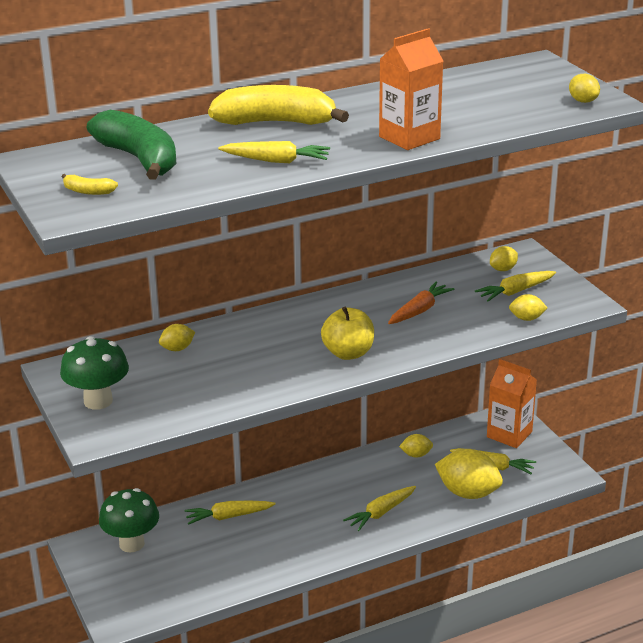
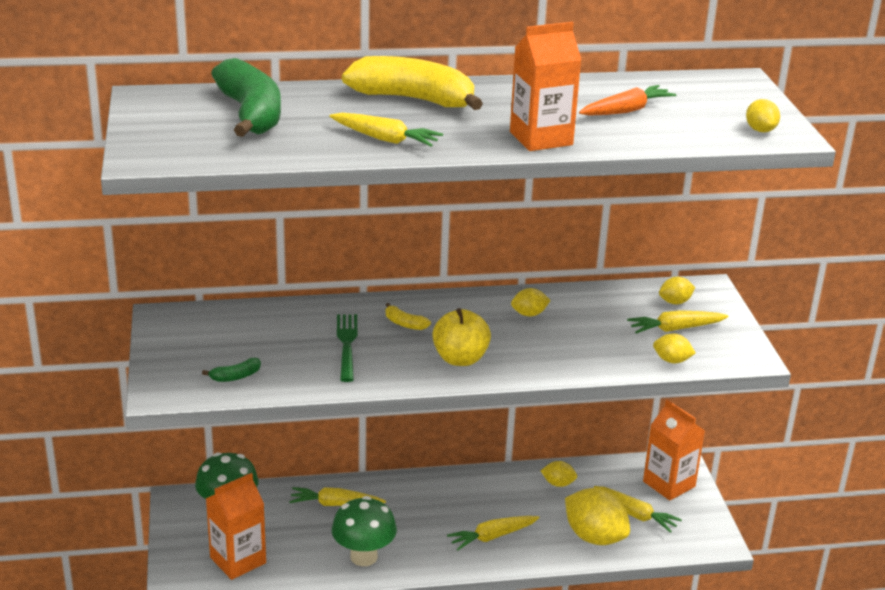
camera: 15 degrees right, 0 degrees up
(88, 191) = (178, 138): yellow banana -> yellow banana (404, 324)
(98, 401) = (185, 356): green mushroom -> green mushroom (364, 557)
(156, 409) = (235, 376): none -> green banana
(163, 586) = (238, 560): none -> orange carton
(177, 349) = (291, 319): yellow lemon -> yellow lemon (529, 314)
(241, 361) = (346, 344): none -> green fork
(419, 310) = (560, 329): orange carrot -> orange carrot (626, 111)

